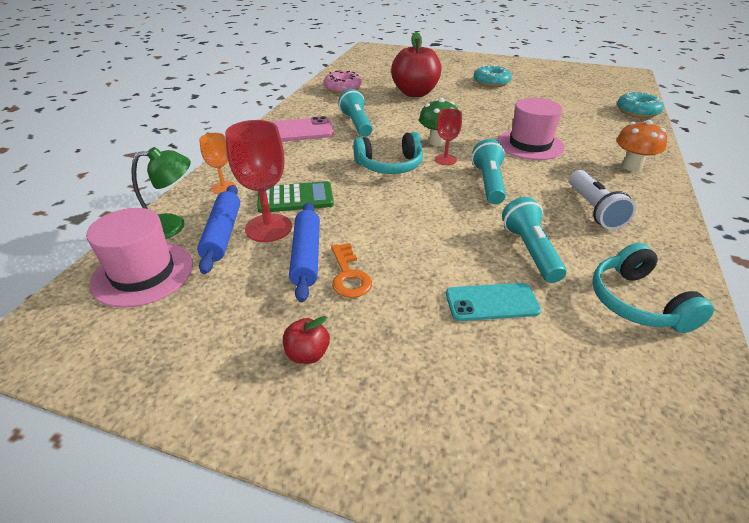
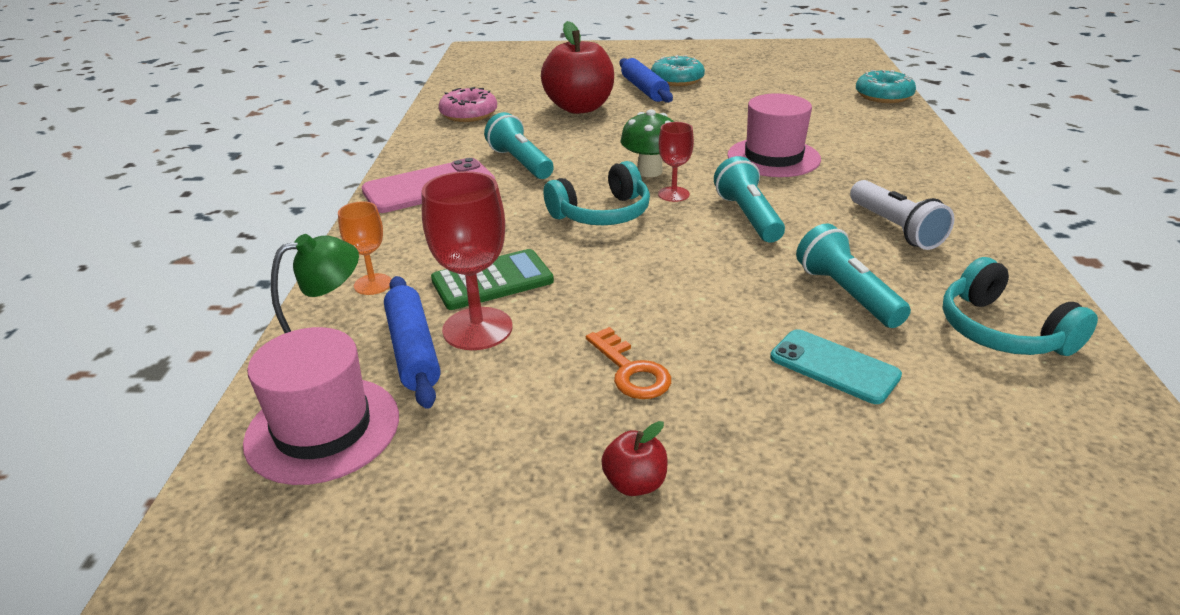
camera: 15 degrees left, 5 degrees down
(306, 256) = (556, 357): blue rolling pin -> blue rolling pin (644, 89)
(492, 302) = (834, 366): turquoise phone -> turquoise phone turned 60 degrees clockwise
(631, 166) = (912, 167): orange mushroom -> none

